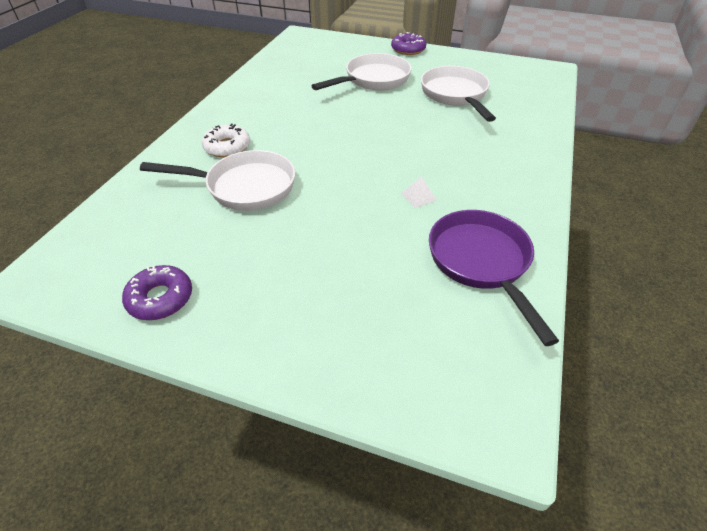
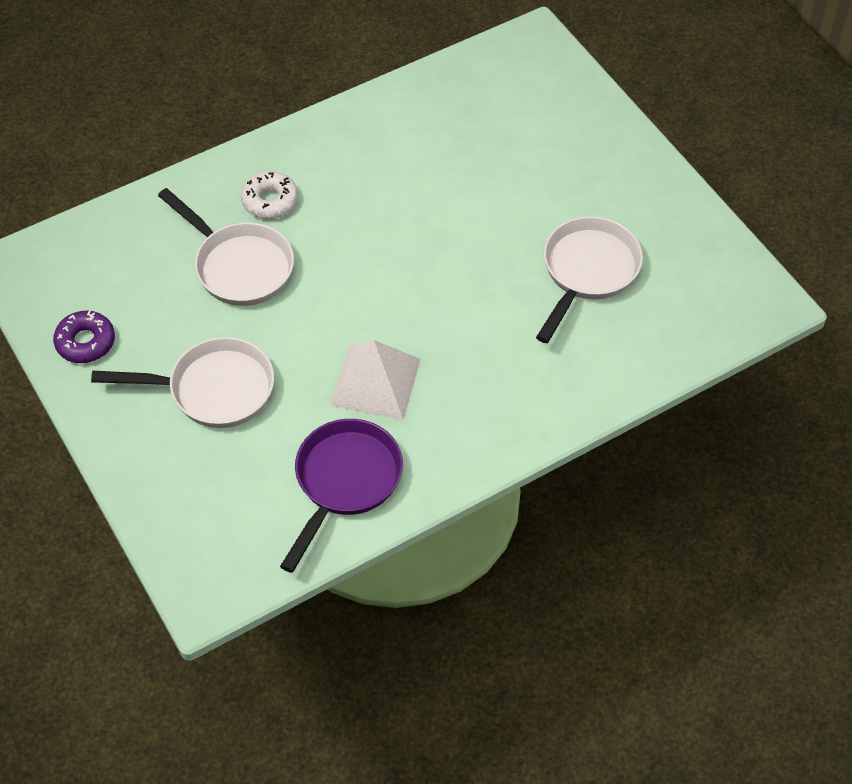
camera: 40 degrees right, 10 degrees up
(373, 80) = (524, 186): white pan -> white pan (213, 389)
(408, 49) = (636, 152): purple donut -> none
(418, 196) = (375, 381): white pyramid -> white pyramid, size x2.48

